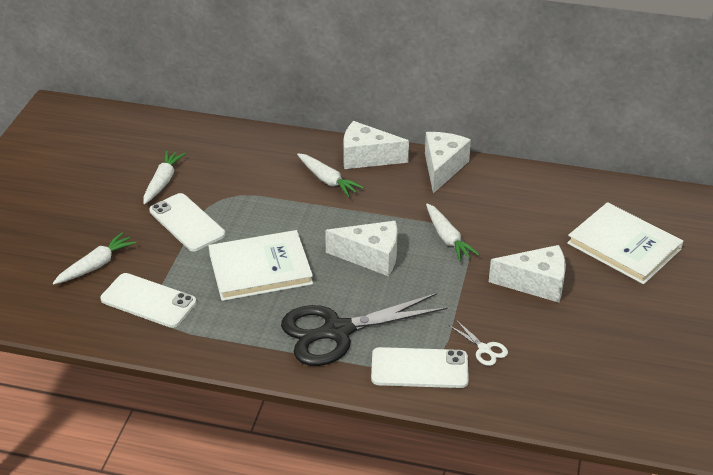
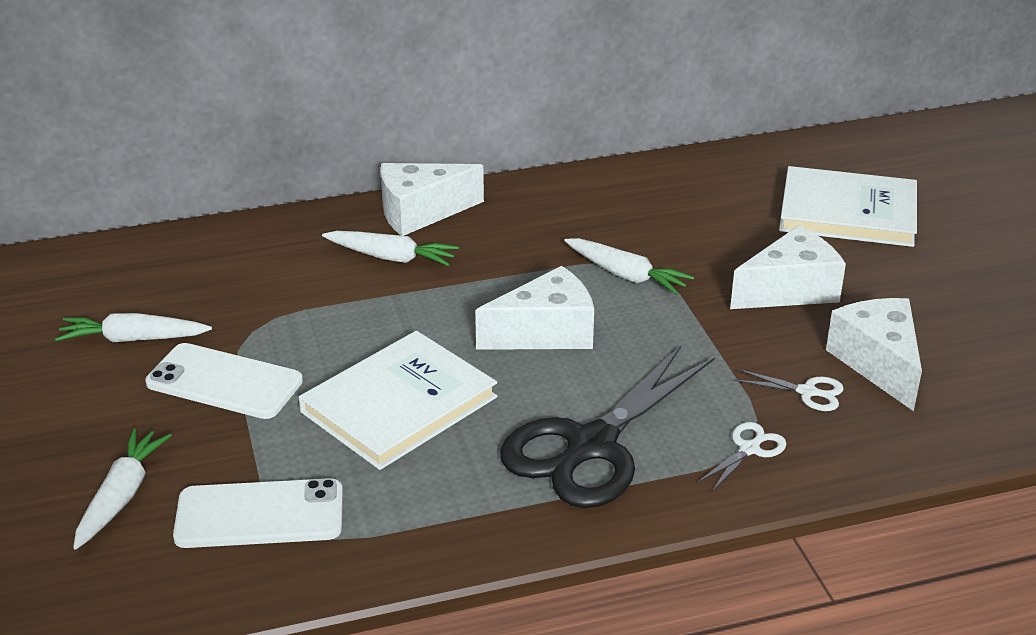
camera: 30 degrees left, 5 degrees down
(163, 182) = (133, 339): white carrot -> white carrot turned 75 degrees counterclockwise
(419, 368) = (749, 449): white phone -> white scissors
(442, 168) = (536, 194): white cheese -> white cheese (878, 363)

